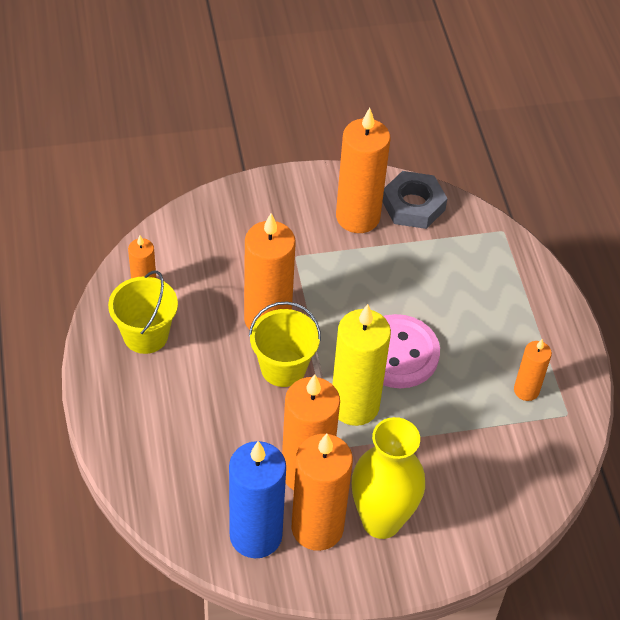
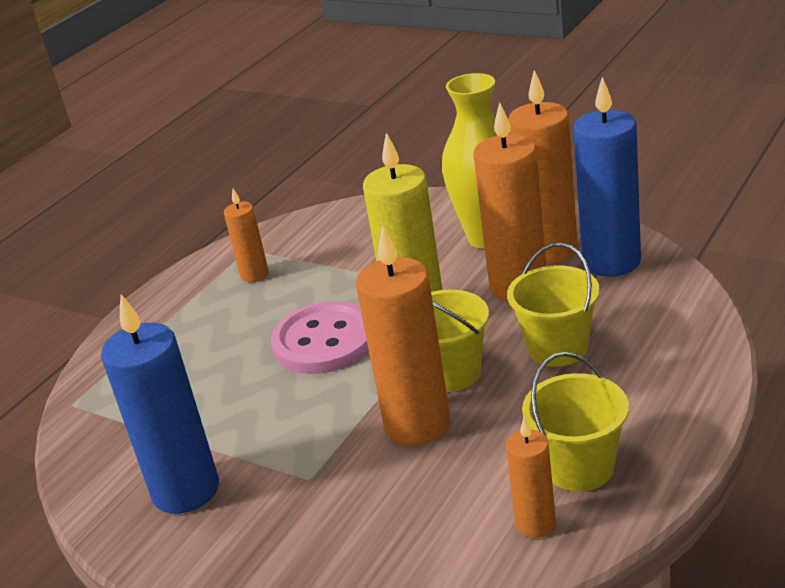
camera: 130 degrees left, 20 degrees down
(228, 422) = (557, 348): none -> yellow bucket
(357, 217) = (186, 490): orange candle -> blue candle
(413, 205) = (112, 474): grey nut -> none

